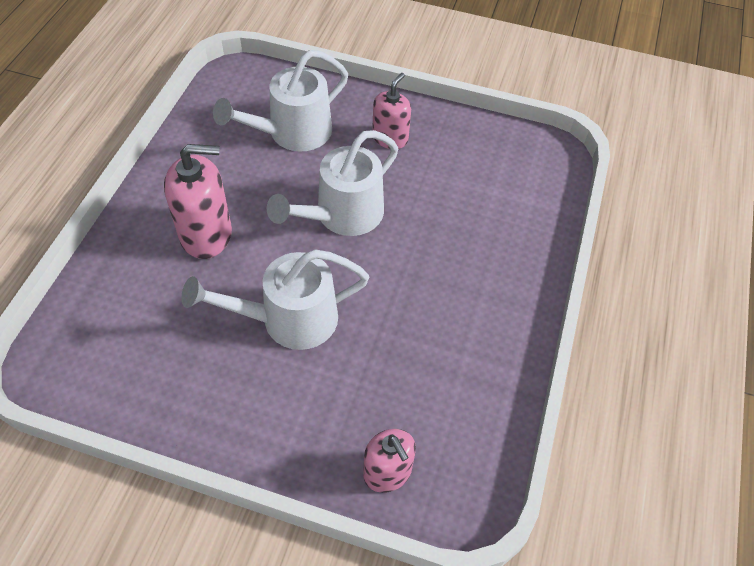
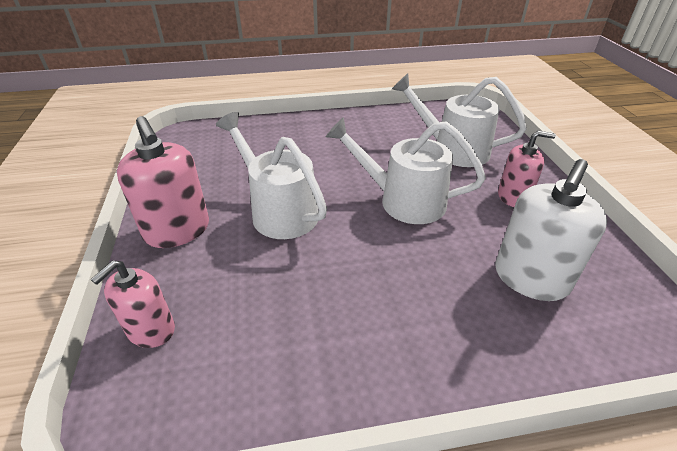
camera: 65 degrees right, 15 degrees down
(206, 234) = (324, 149): pink soap dispenser -> pink soap dispenser (177, 230)
(480, 190) = (530, 278): none -> white soap dispenser

